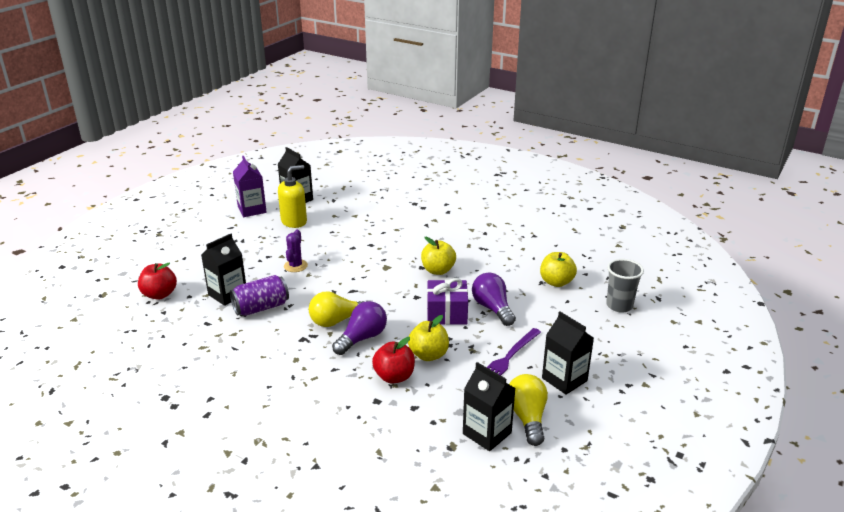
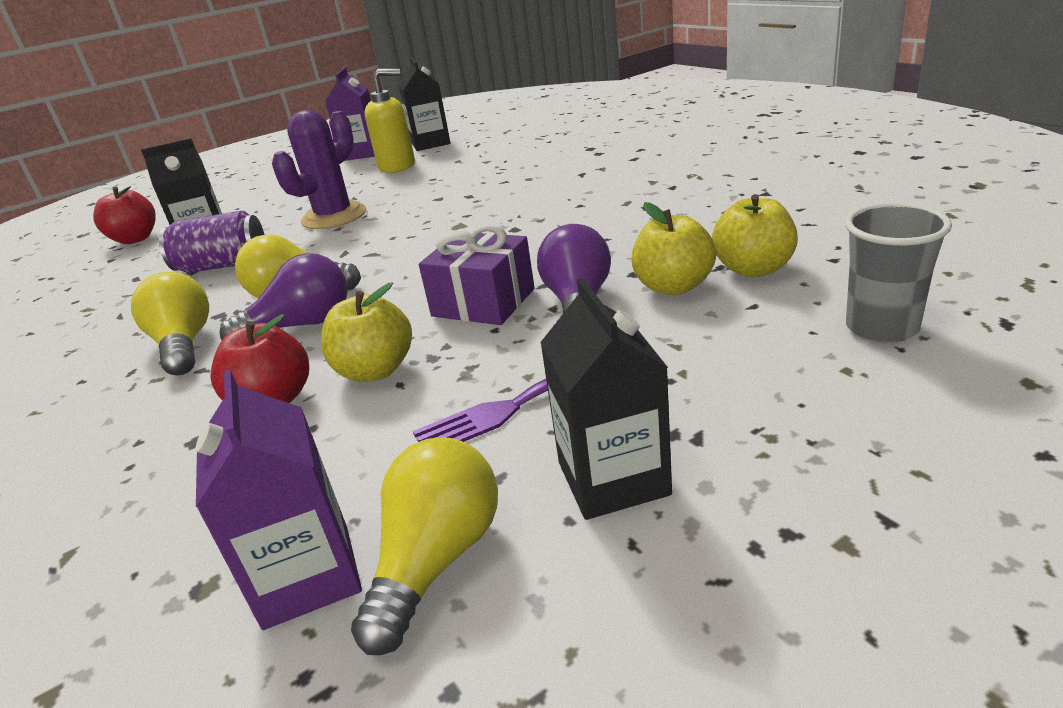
camera: 30 degrees right, 0 degrees up
(295, 266) = (334, 216): purple cactus -> purple cactus, size x1.70
(305, 358) = (184, 344): none -> yellow light bulb
(438, 270) = (536, 235): yellow apple -> yellow apple (673, 287)
(487, 433) = (307, 576): black carton -> purple carton

